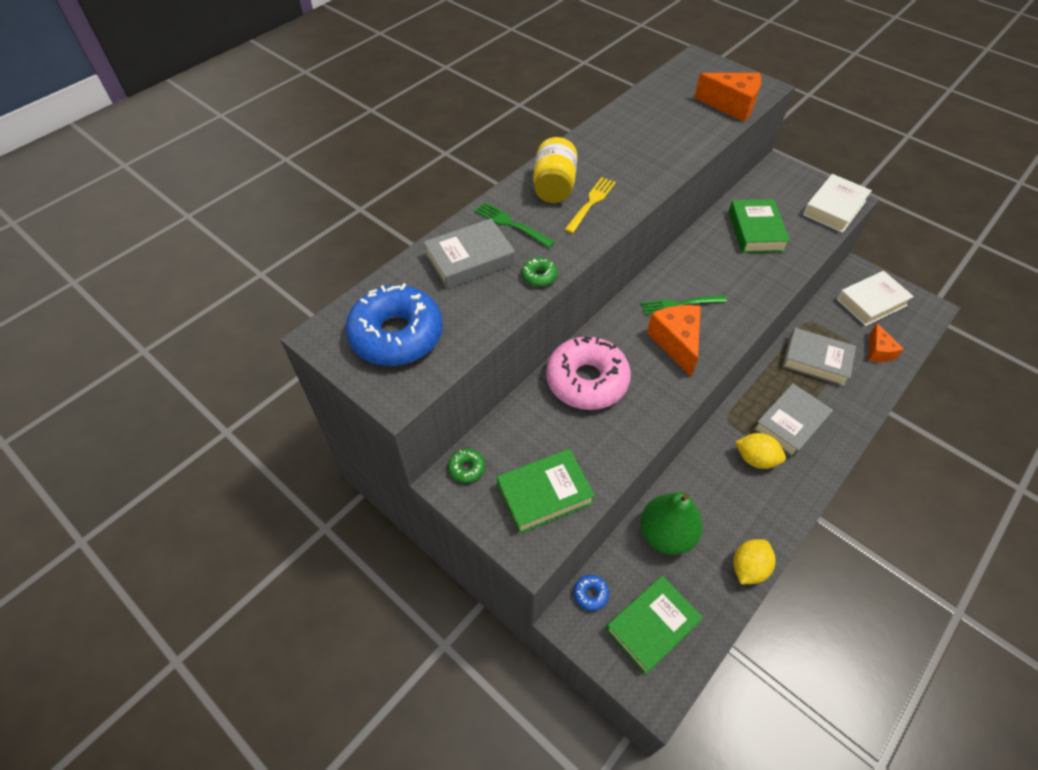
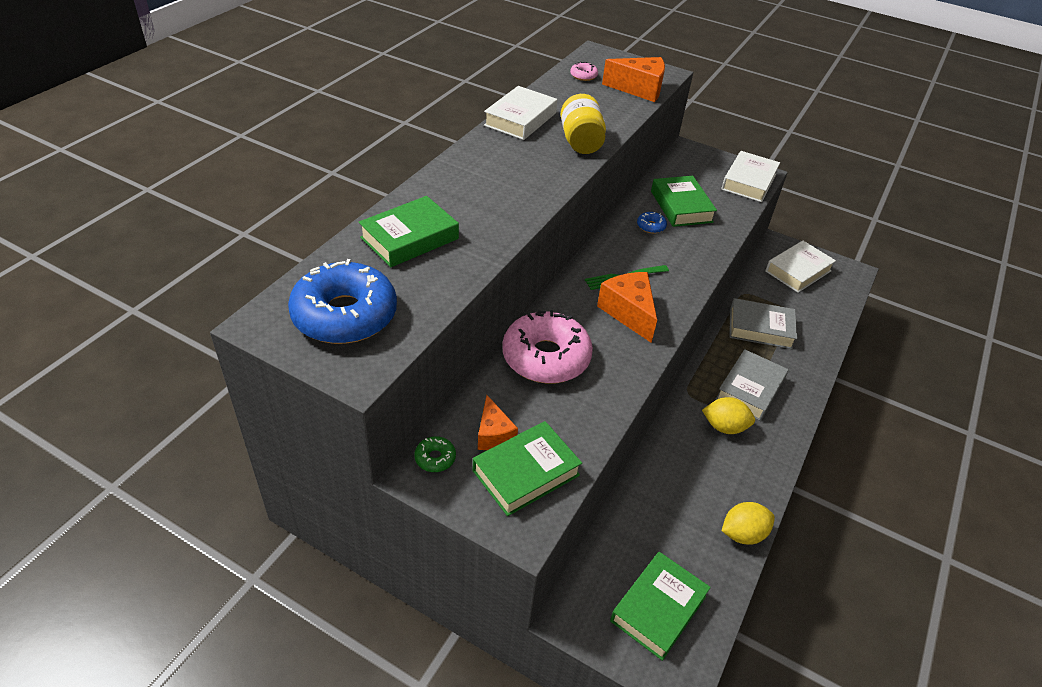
camera: 15 degrees left, 10 degrees down
(470, 259) = (409, 238): grey book -> green book
(512, 224) = (447, 203): green fork -> none
(539, 276) = (486, 247): green donut -> none
(554, 187) = (482, 167): yellow jar -> yellow jar (580, 142)
(591, 203) = (524, 179): yellow fork -> none
(591, 594) = (586, 586): blue donut -> blue donut (651, 226)
(602, 135) = (520, 119): none -> white book
(666, 534) = (652, 513): green pear -> none
(677, 87) = (583, 76): none -> pink donut
(748, 568) = (742, 534): yellow lemon -> yellow lemon turned 45 degrees clockwise
(878, 351) = (815, 314): orange cheese -> orange cheese (493, 434)

